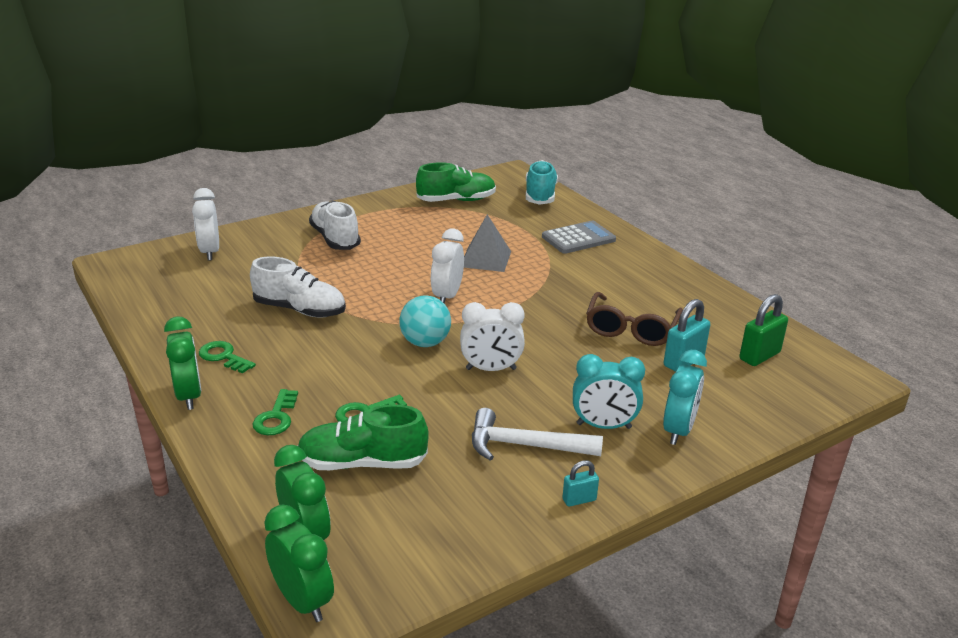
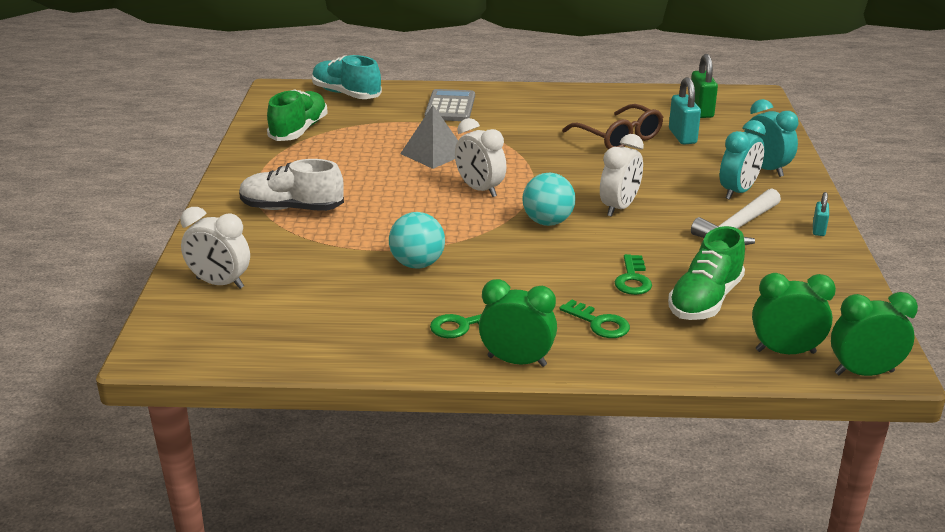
camera: 55 degrees left, 0 degrees up
(300, 310) = (417, 264): white shoe -> turquoise ball

